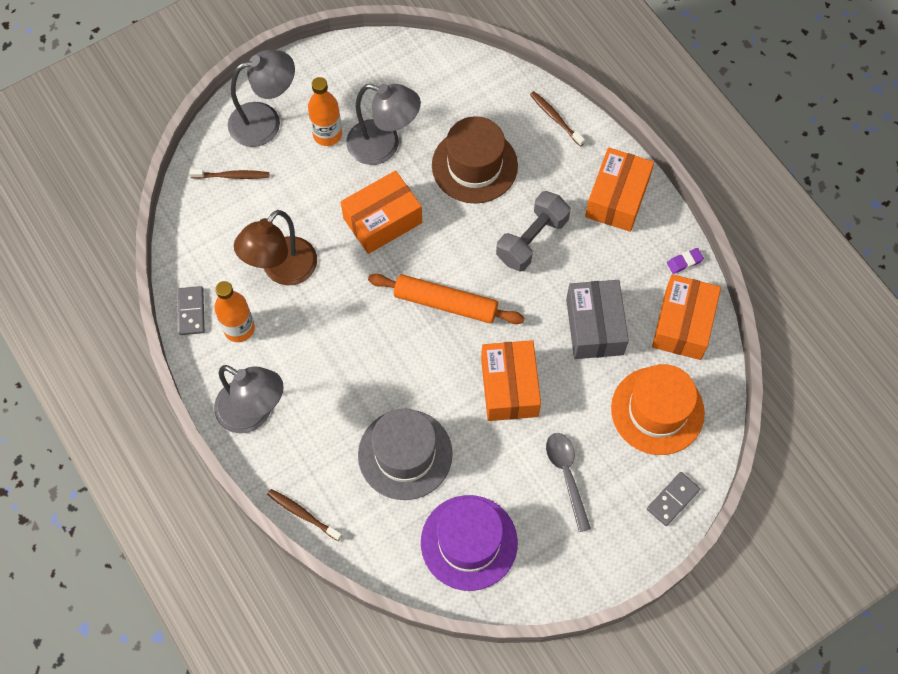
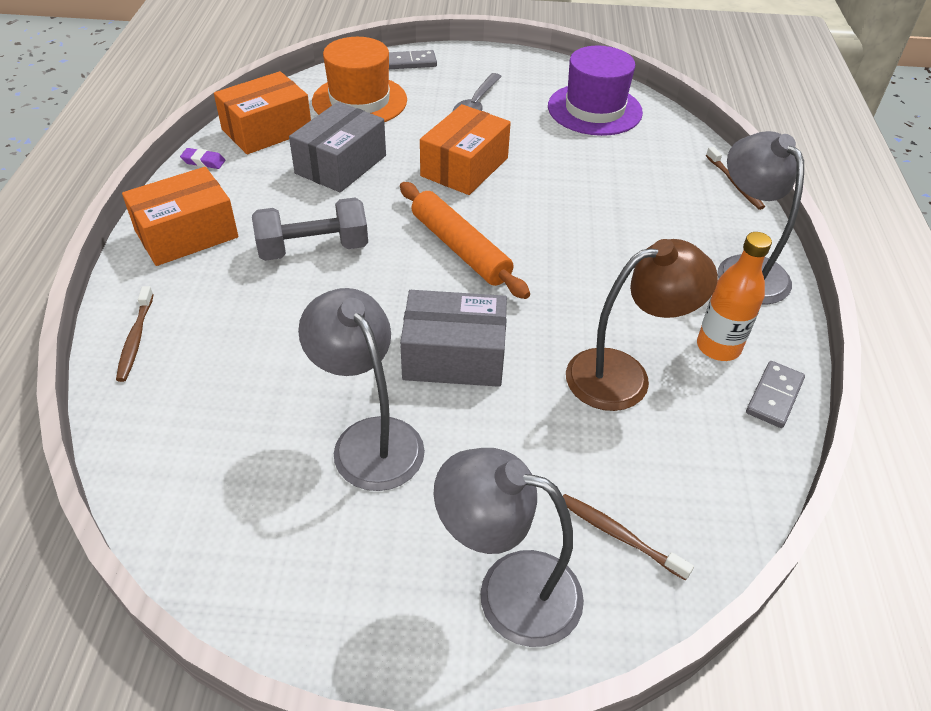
camera: 145 degrees left, 20 degrees down
(327, 134) = (430, 505): orange bottle -> none
(382, 220) = (454, 356): orange box -> grey box
(405, 454) = (605, 174): grey hat -> none
(474, 165) = (286, 348): brown hat -> none

